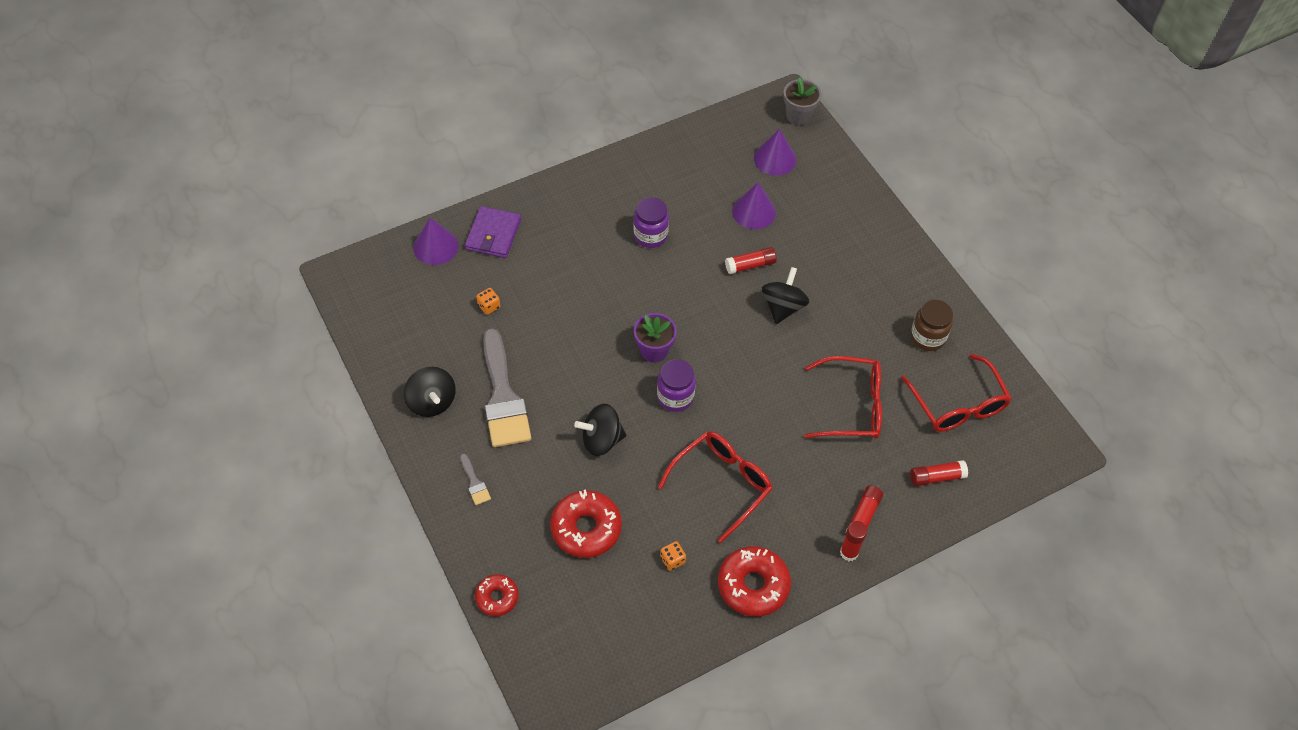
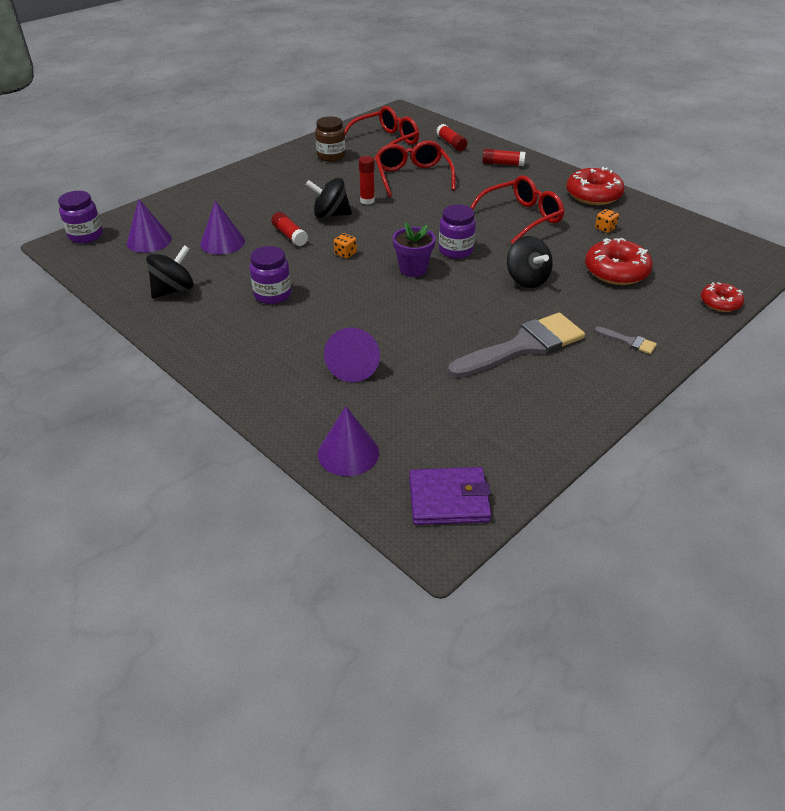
camera: 105 degrees left, 15 degrees down
(432, 402) = (564, 394): black spinning top -> black spinning top (174, 290)
(474, 483) = (629, 341): grey brush -> grey brush turned 75 degrees clockwise
(489, 306) = (417, 384): orange dice -> orange dice (345, 253)
(493, 234) = (310, 406): purple wallet -> purple wallet (448, 499)
(528, 271) = (353, 366): none -> purple cone
(722, 484) = (522, 218): red glasses -> red glasses turned 120 degrees clockwise
(798, 115) = (86, 236): grey flower pot -> purple jar
(849, 552) = (535, 166): red glue stick -> red glue stick (367, 201)

